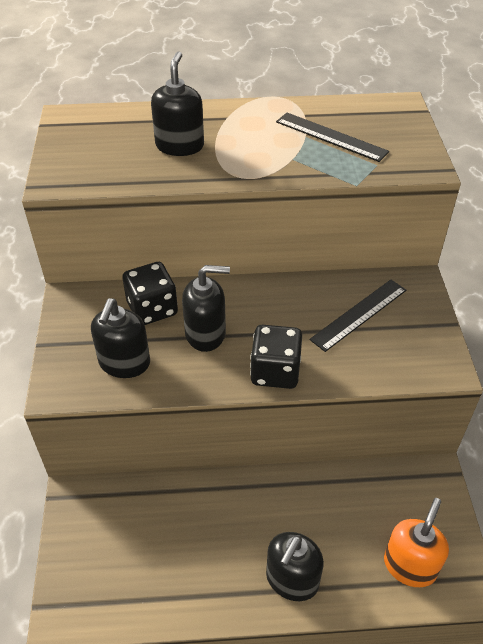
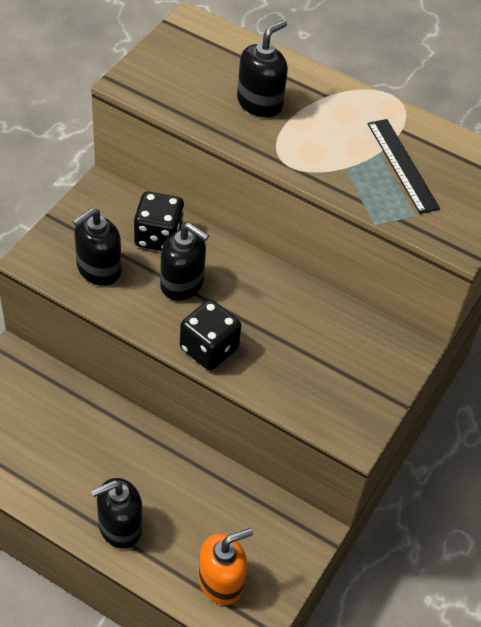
camera: 30 degrees right, 5 degrees up
(359, 314) = (327, 345): black ruler -> none

